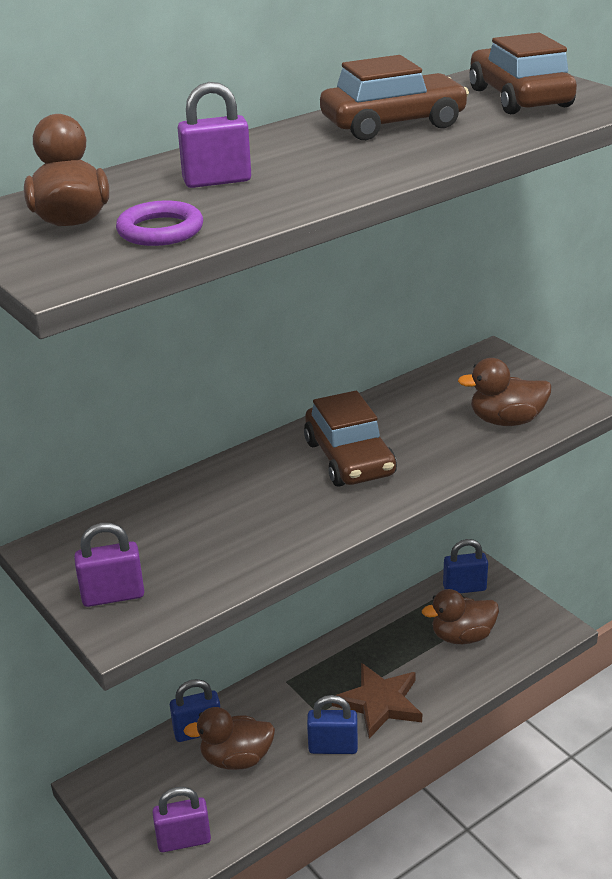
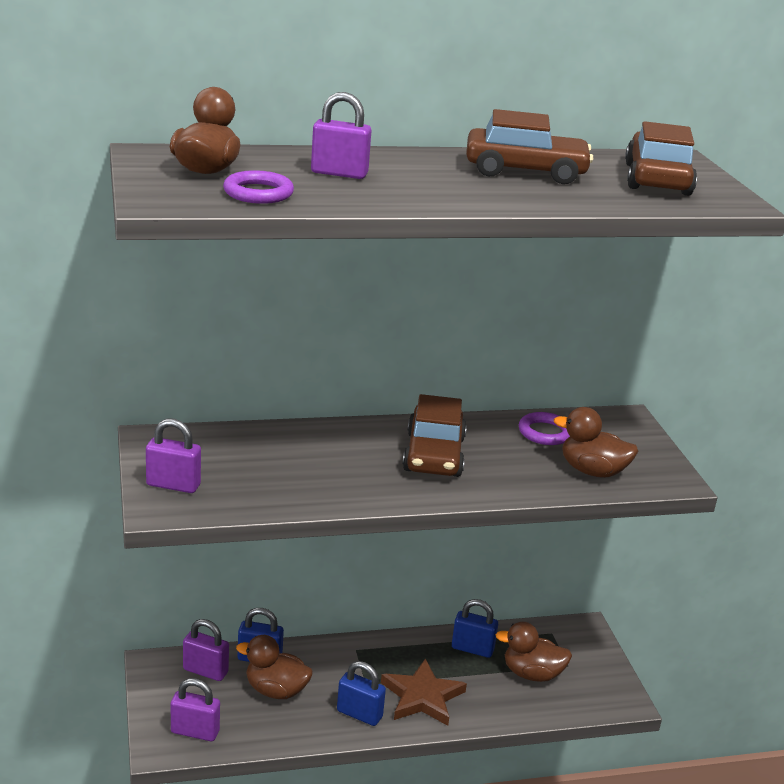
camera: 20 degrees right, 5 degrees down
(152, 769) = (205, 671): none -> purple padlock
(432, 396) = (545, 432): none -> purple ring
(464, 588) = (562, 637): blue padlock -> blue padlock (472, 649)

